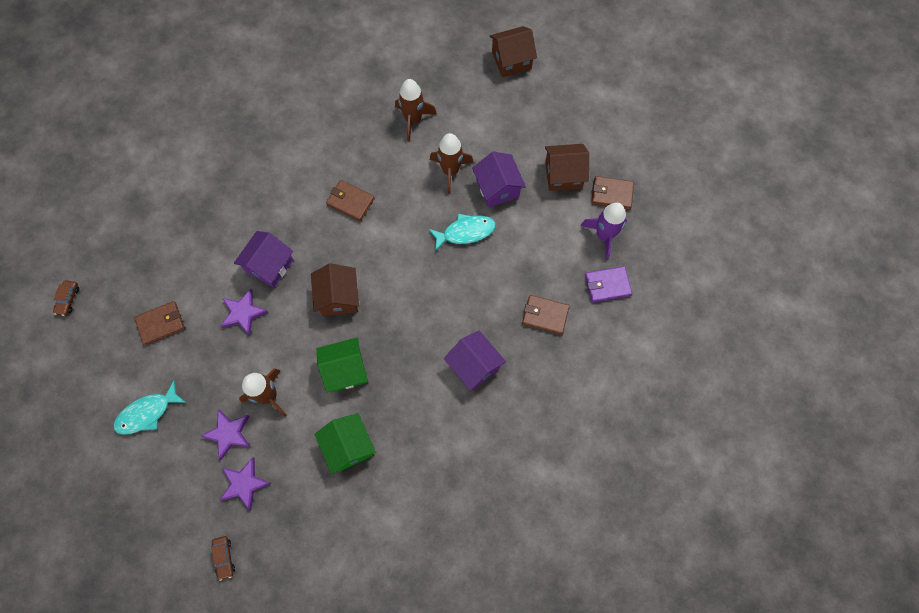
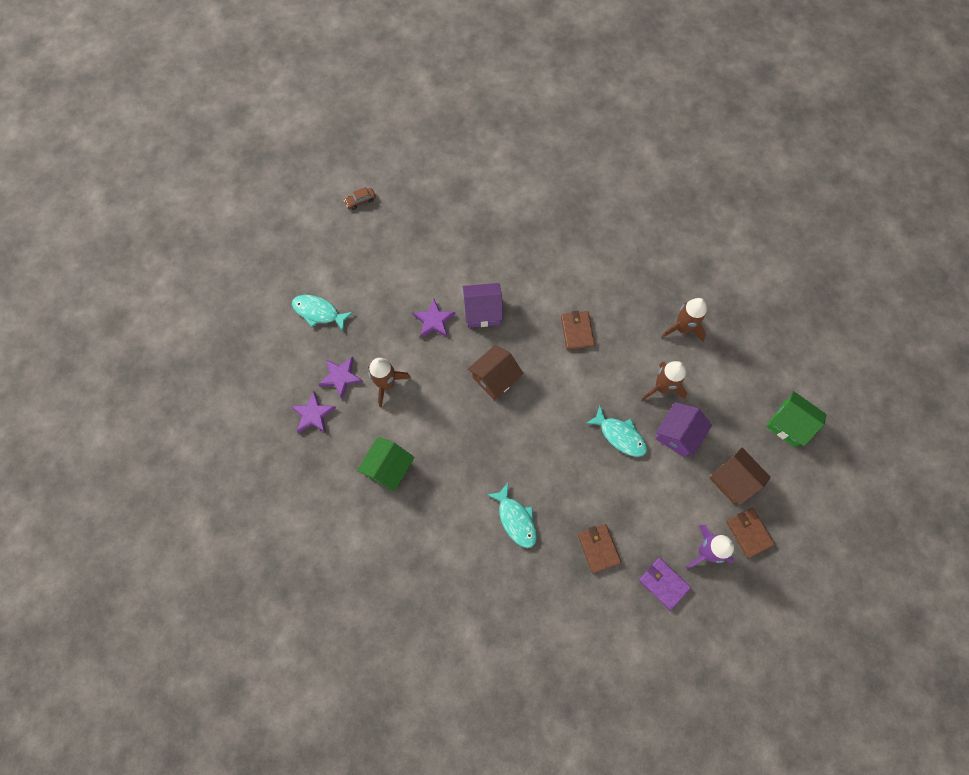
camera: 55 degrees right, 0 degrees up
(161, 324) = (386, 272): brown wallet -> none
(224, 557) = (255, 439): brown car -> none
(346, 370) = (443, 424): green house -> green house (789, 424)
(474, 366) = (515, 519): purple house -> turquoise fish
(511, 60) = (801, 366): brown house -> none

